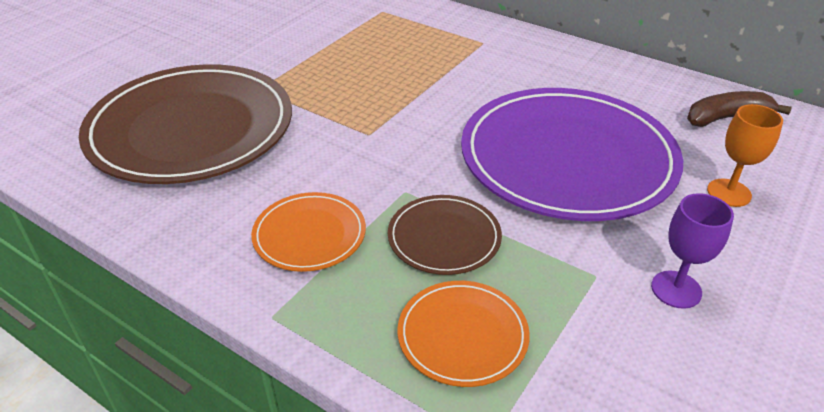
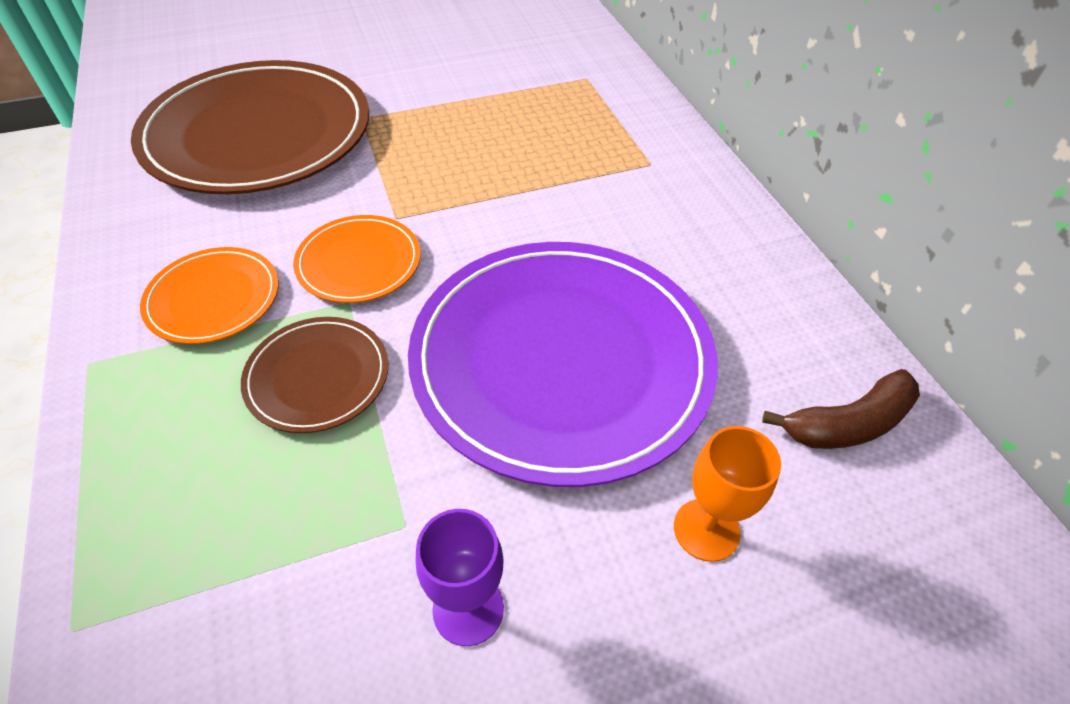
camera: 35 degrees right, 10 degrees up
(462, 335) = (198, 497): orange plate -> orange plate (359, 262)
(727, 118) = (847, 424): brown banana -> brown banana turned 135 degrees clockwise

